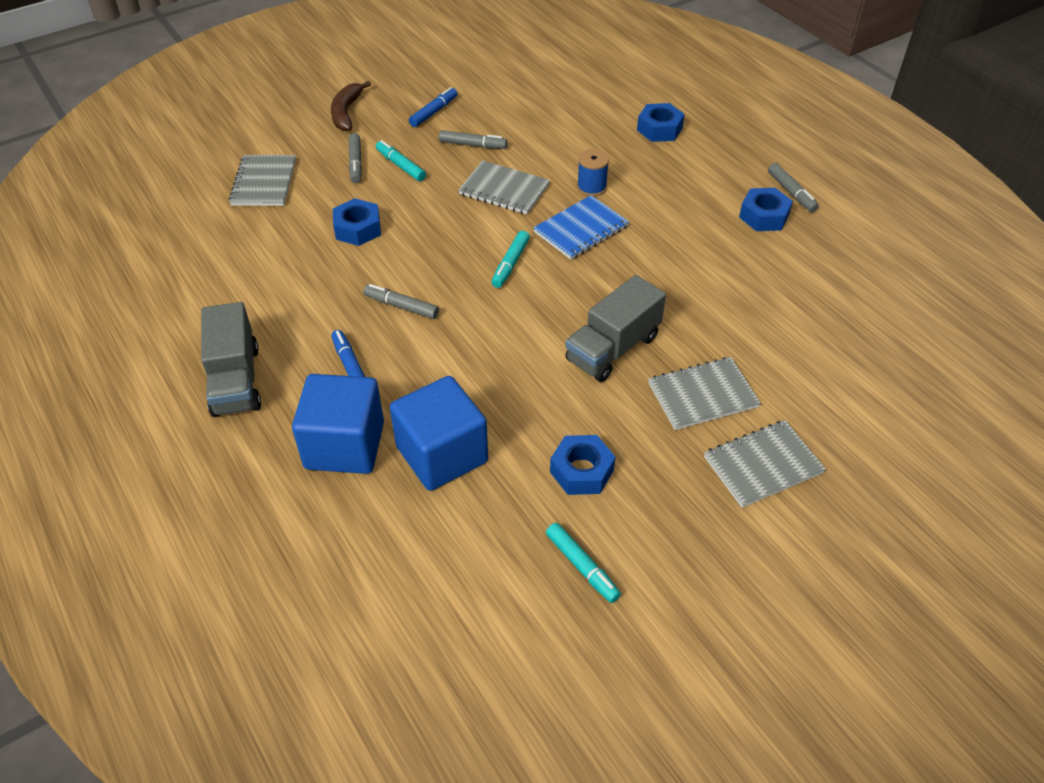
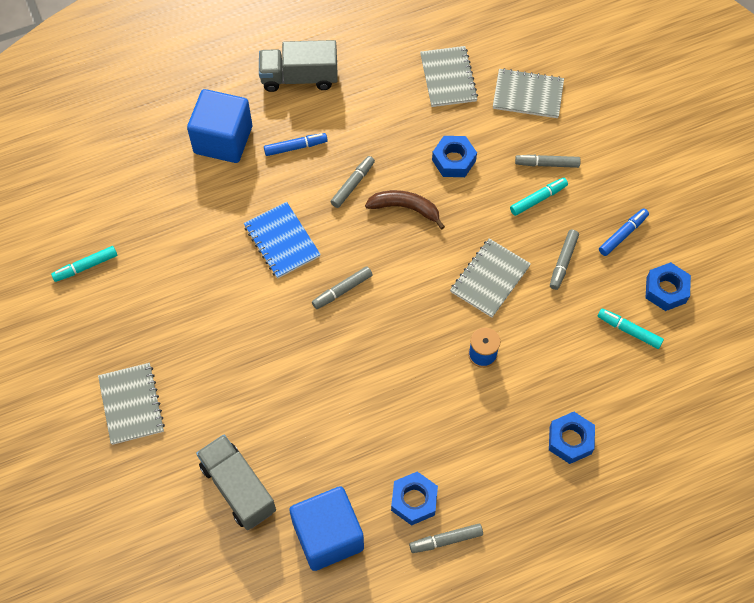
camera: 100 degrees right, 15 degrees up
(346, 112) = (629, 160): brown banana -> brown banana (405, 208)
(434, 112) = (622, 234): blue marker -> blue marker turned 90 degrees counterclockwise
(442, 454) = (199, 197): blue cube -> blue cube (328, 536)
(510, 264) = (387, 269): turquoise marker -> turquoise marker (629, 330)
(547, 296) = (342, 290): none -> grey marker
(581, 229) = (423, 333): blue notebook -> blue notebook (282, 241)
(581, 471) = (161, 281): blue nut -> blue nut (666, 290)
(613, 348) = (272, 327): grey truck -> grey truck (238, 488)
(702, 395) = (208, 381): grey notebook -> grey notebook (448, 78)

